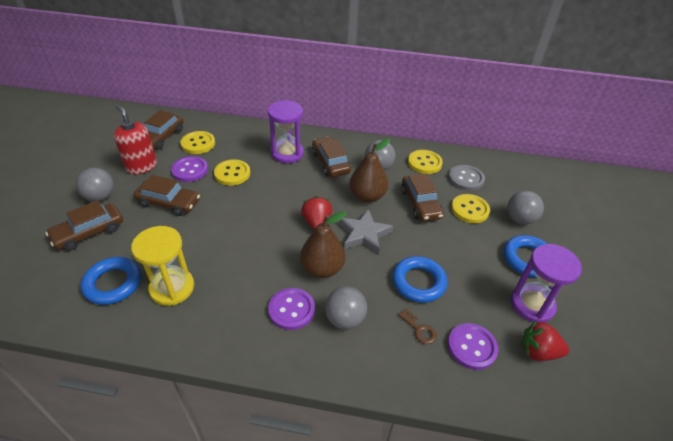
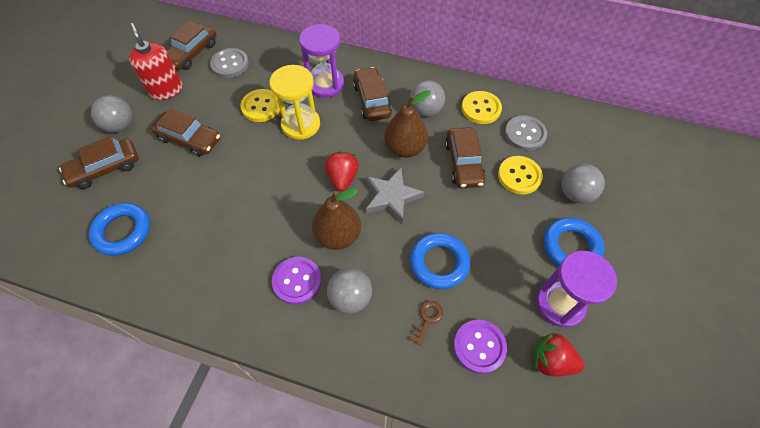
camera: 10 degrees right, 15 degrees up
(172, 288) = (180, 242): yellow hourglass -> yellow hourglass (300, 124)
(190, 170) = (216, 99): purple button -> none
(198, 144) = (230, 64): yellow button -> grey button
(419, 329) = (427, 319): brown key -> brown key turned 120 degrees counterclockwise

